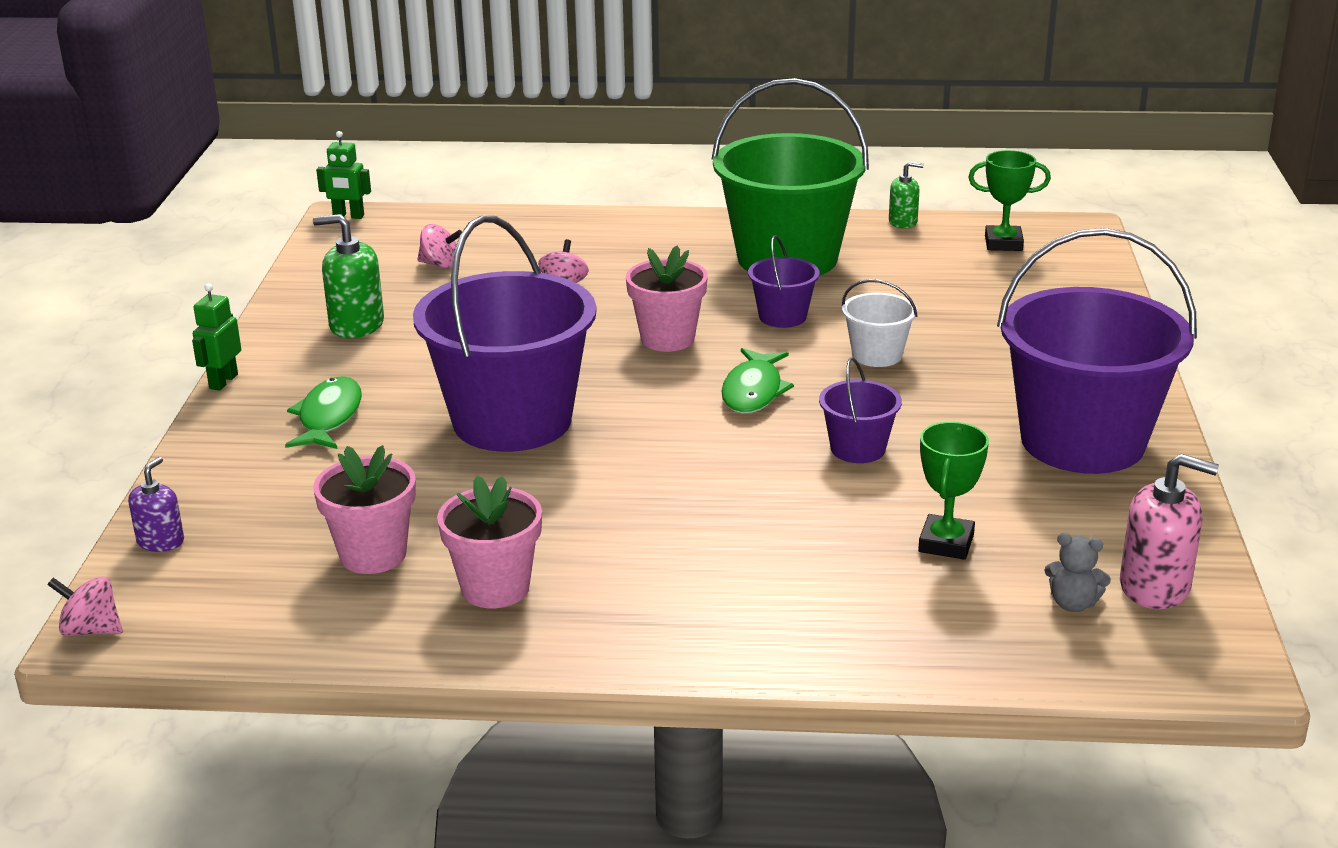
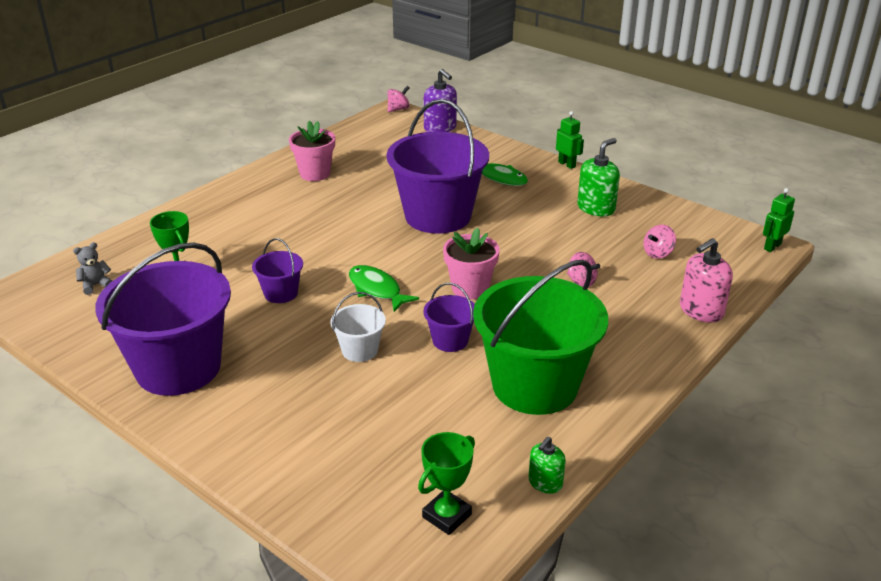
camera: 125 degrees right, 5 degrees up
(161, 541) = (440, 128): purple soap dispenser -> purple soap dispenser, size x1.66
(373, 555) = (373, 159): pink flower pot -> none
(1155, 587) = (65, 313): pink soap dispenser -> pink soap dispenser (701, 310)

